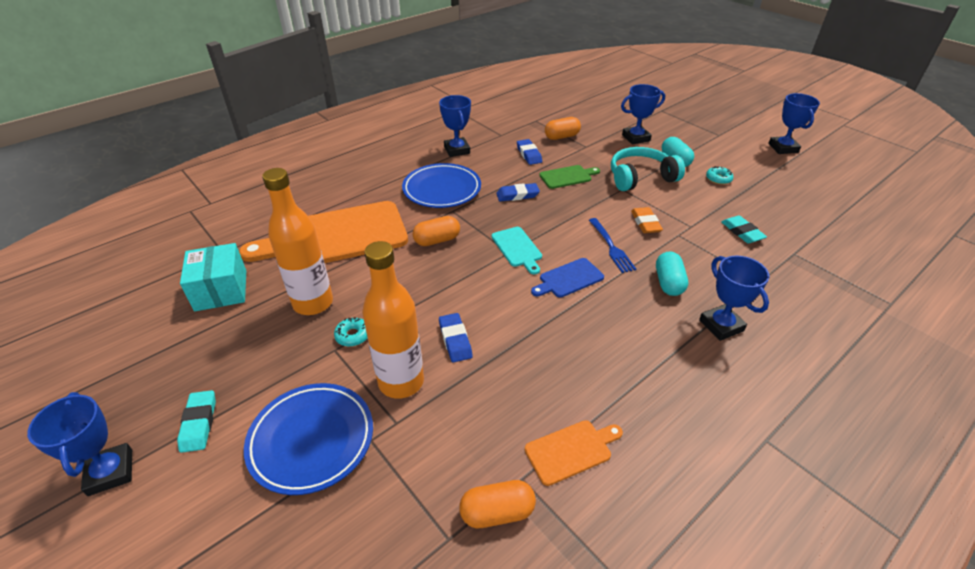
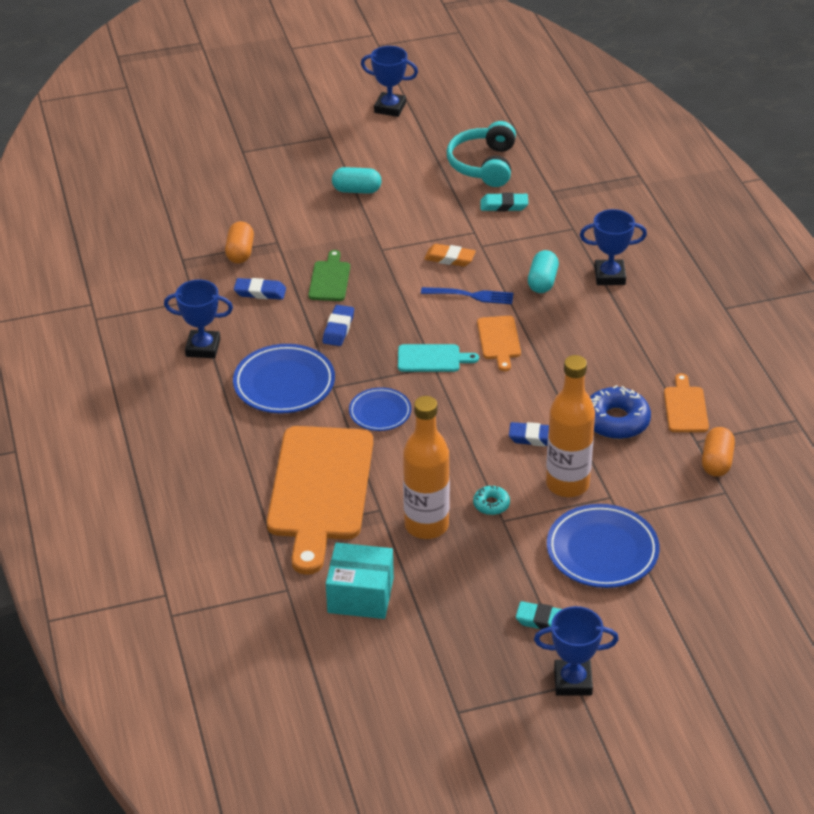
camera: 65 degrees left, 0 degrees up
(437, 240) = (380, 412): orange capsule -> blue plate
(512, 393) = (616, 421): none -> blue donut
(569, 279) = (499, 340): blue cutting board -> orange cutting board
(636, 138) = (289, 197): blue trophy -> none
(640, 177) = (370, 228): turquoise headphones -> turquoise headphones (483, 165)
(668, 283) = (542, 282): turquoise capsule -> turquoise capsule turned 75 degrees clockwise
(718, 179) = (411, 178): turquoise donut -> none

